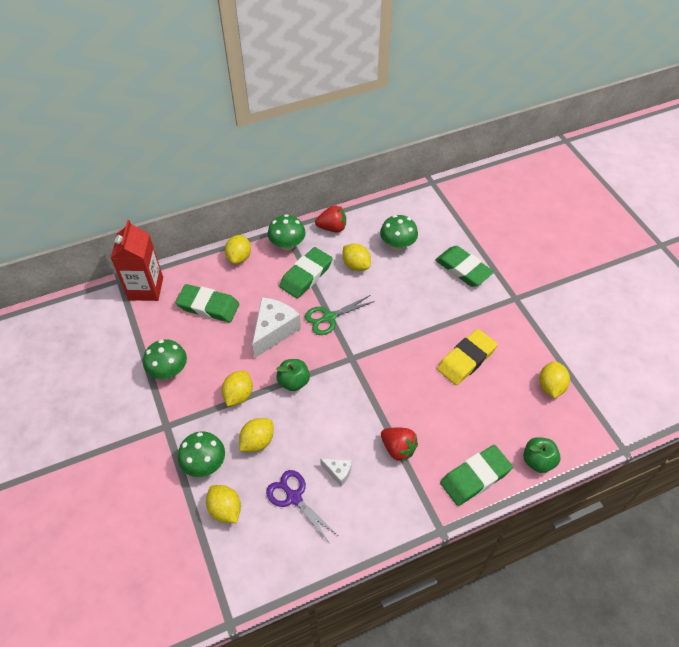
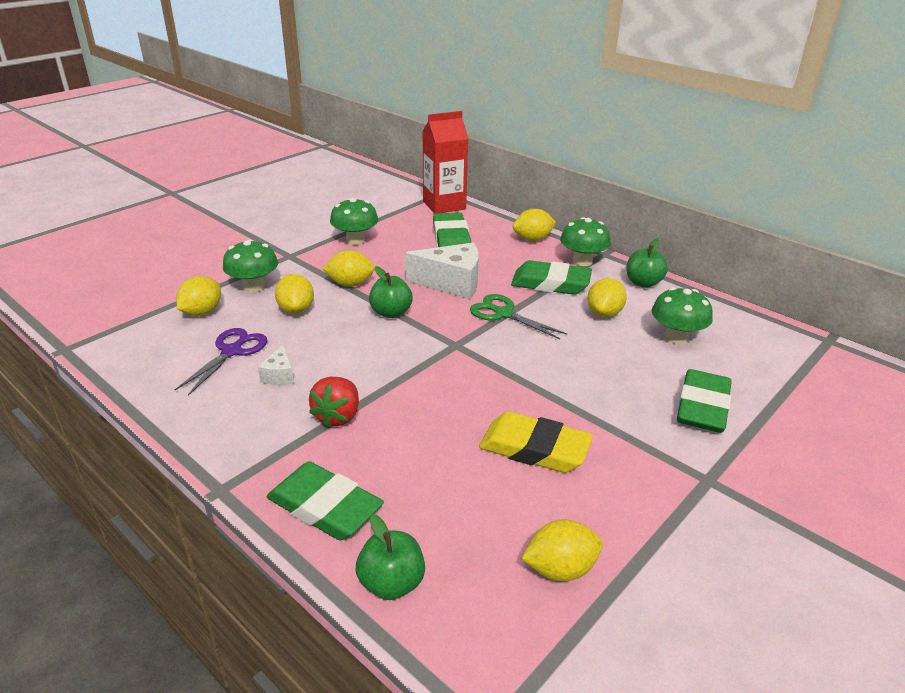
camera: 65 degrees right, 20 degrees down
(257, 441) = (296, 310): yellow lemon -> yellow lemon turned 60 degrees clockwise
(332, 228) = (643, 283): red strawberry -> green apple

